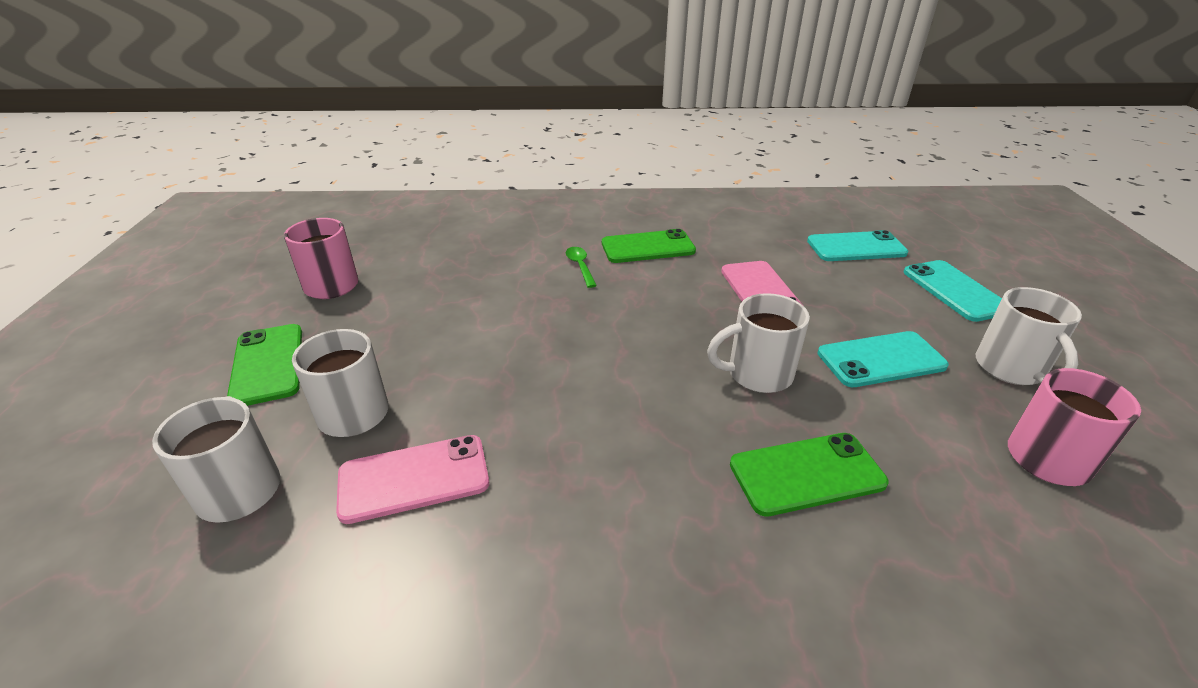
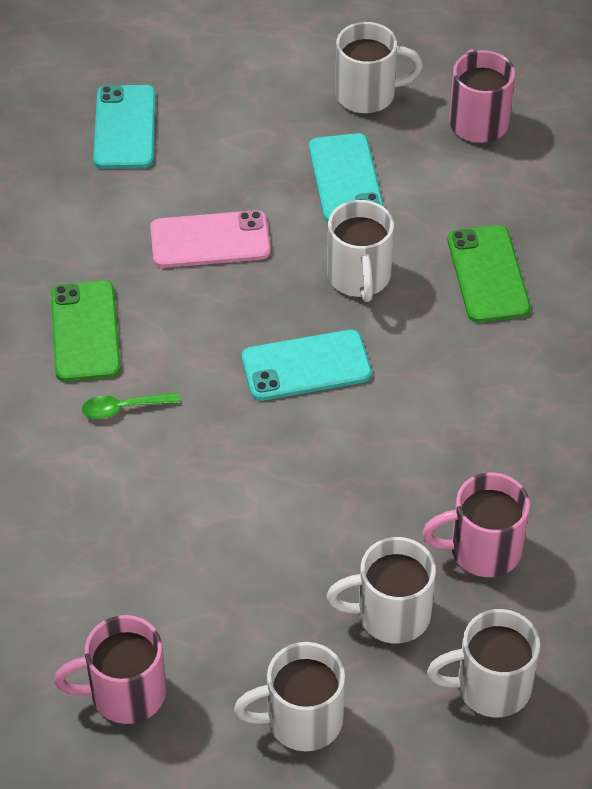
camera: 85 degrees left, 15 degrees up
(267, 364) = (301, 720): green phone -> white mug
(414, 478) = (482, 550): pink phone -> pink mug
(954, 291) = (234, 79): turquoise phone -> turquoise phone (306, 366)

